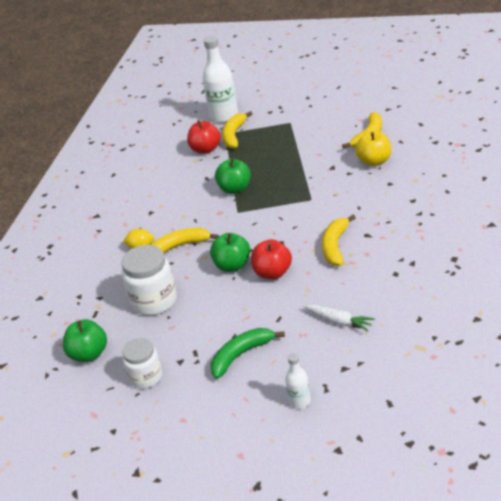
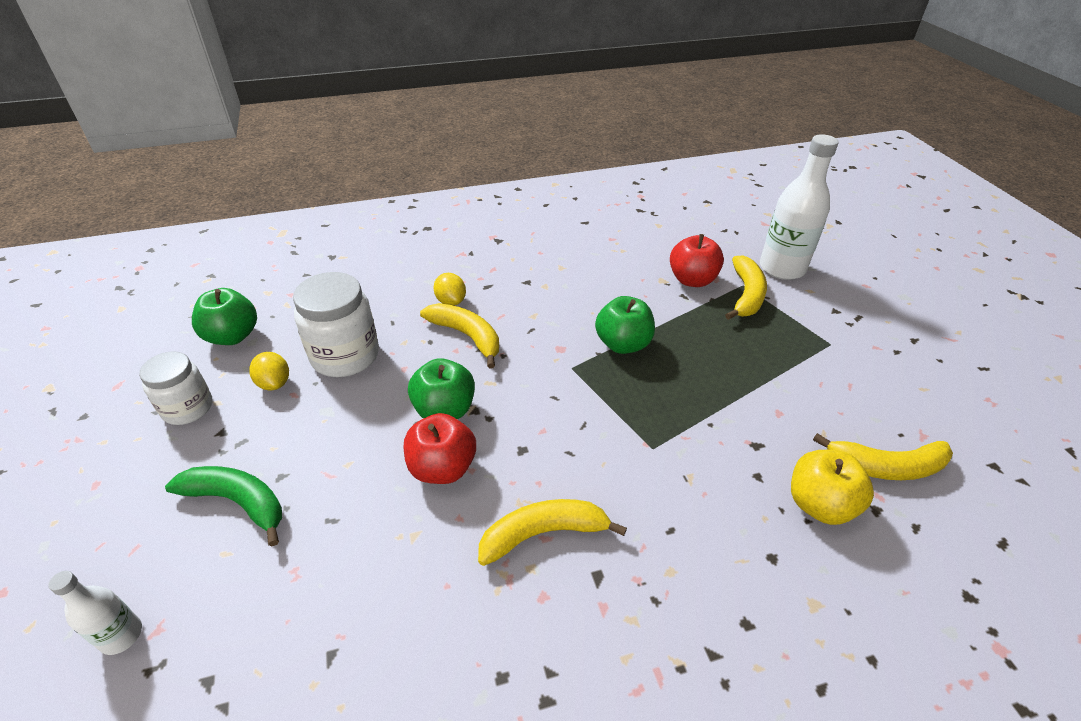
camera: 55 degrees right, 5 degrees up
(154, 335) = (274, 383): none -> yellow lemon
(234, 135) = (746, 295): yellow banana -> yellow banana turned 120 degrees clockwise
(339, 321) = (338, 621): white carrot -> none

